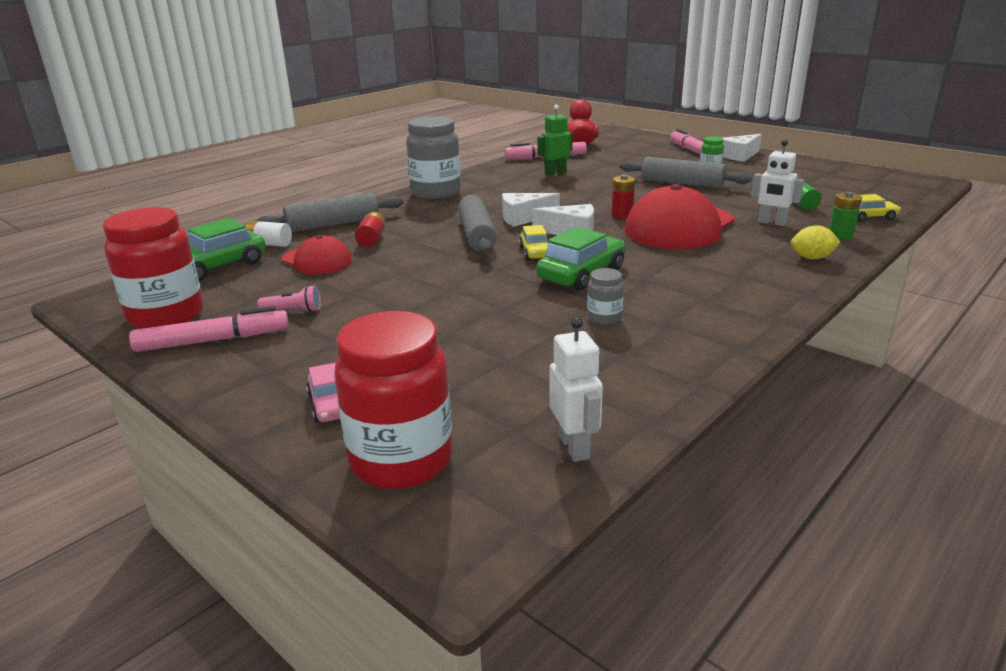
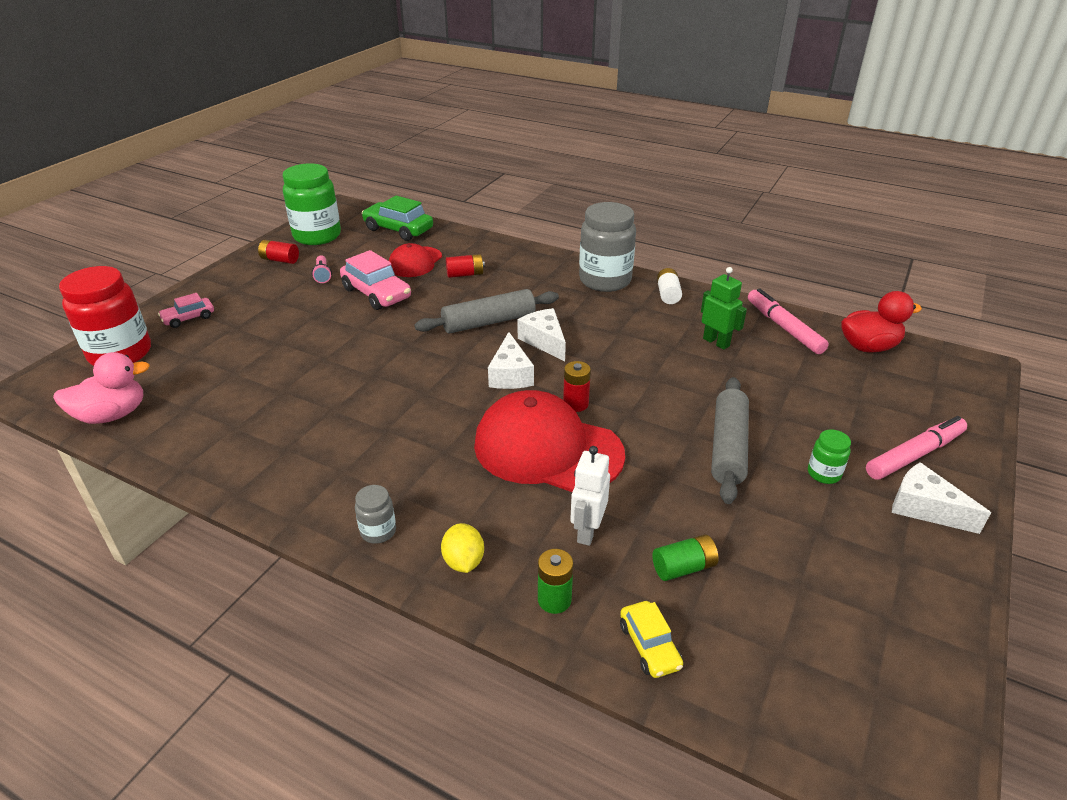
camera: 75 degrees right, 10 degrees up
(166, 316) = (317, 236): red jar -> green jar
(213, 340) = (280, 260): pink marker -> red battery
(269, 244) = (446, 236): white battery -> white battery (668, 294)
(333, 224) = (497, 250): grey rolling pin -> none
(374, 281) = (376, 293): none -> pink car
(535, 252) = (449, 360): yellow car -> none
(574, 447) = (112, 415): white robot -> pink duck
(581, 274) = (399, 391): green car -> none
(604, 318) = (302, 412): grey jar -> grey jar (378, 531)

